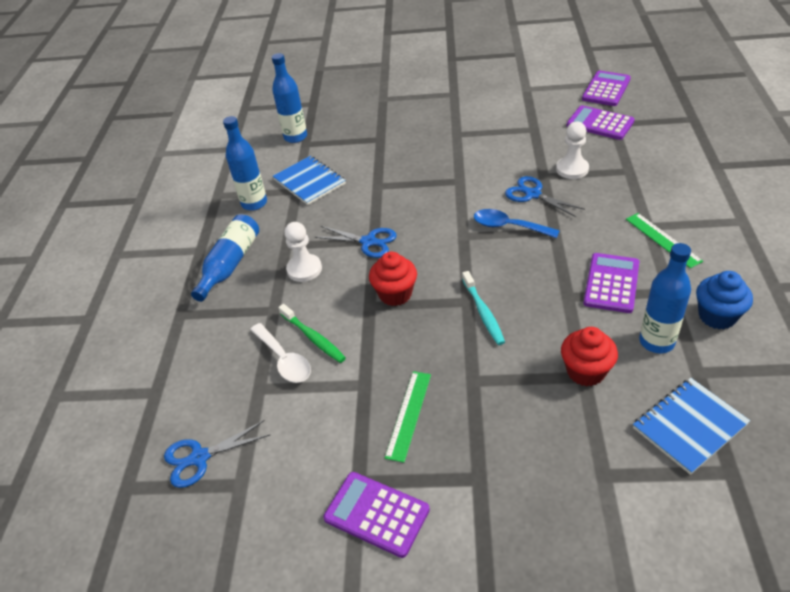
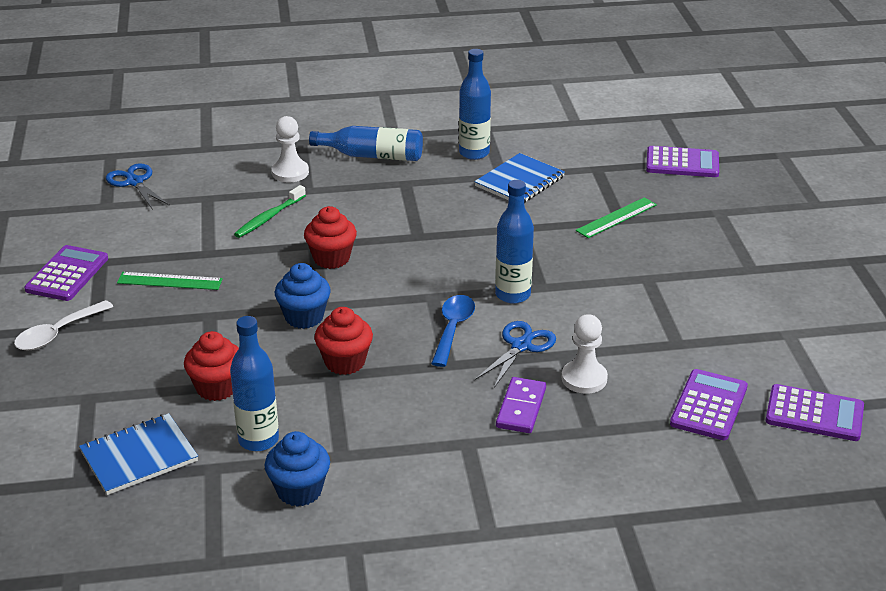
camera: 75 degrees right, 10 degrees down
(284, 360) = (241, 206): white spoon -> white spoon (57, 333)
(295, 137) = (609, 160): blue bottle -> blue bottle (512, 295)
(304, 269) = (367, 199): white pawn -> white pawn (290, 172)
(368, 242) = (415, 233): blue scissors -> none
(483, 312) = (304, 317): turquoise toothbrush -> blue cupcake
(550, 288) = (345, 362): none -> red cupcake
(606, 199) = (521, 408): none -> purple domino
(611, 283) = (354, 409): purple calculator -> purple calculator (682, 163)
(663, 239) = (440, 455): green ruler -> green ruler (616, 218)
(689, 426) = (139, 456): blue notebook -> blue notebook turned 75 degrees counterclockwise

